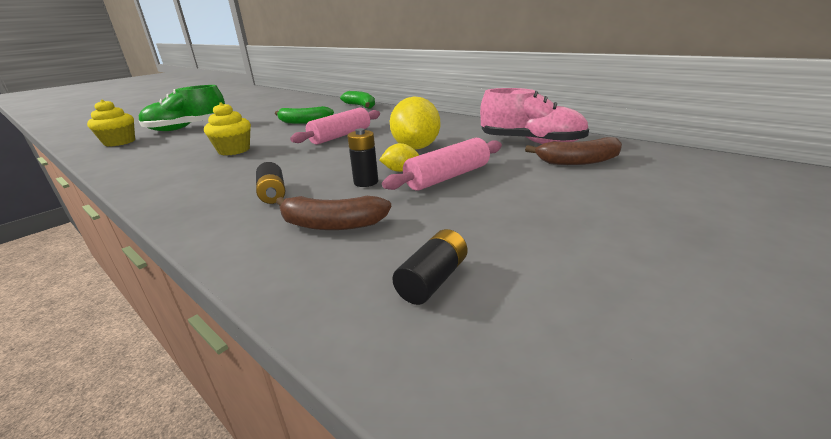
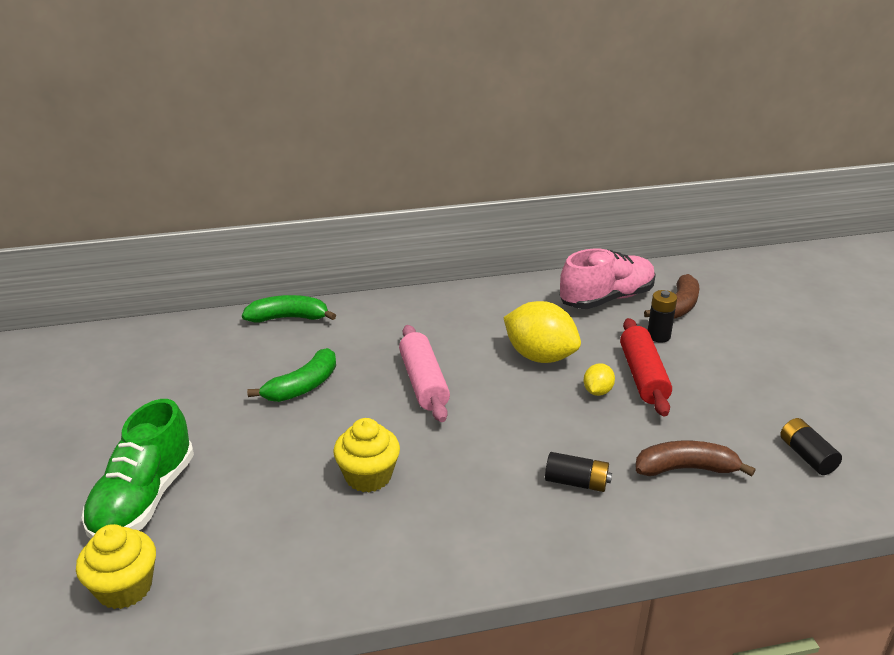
camera: 55 degrees left, 5 degrees up
(332, 224) = (685, 469): brown banana -> brown banana turned 135 degrees counterclockwise
(366, 182) = (607, 420): black battery -> black battery (658, 336)
(448, 177) = (643, 376): pink rolling pin -> red rolling pin

